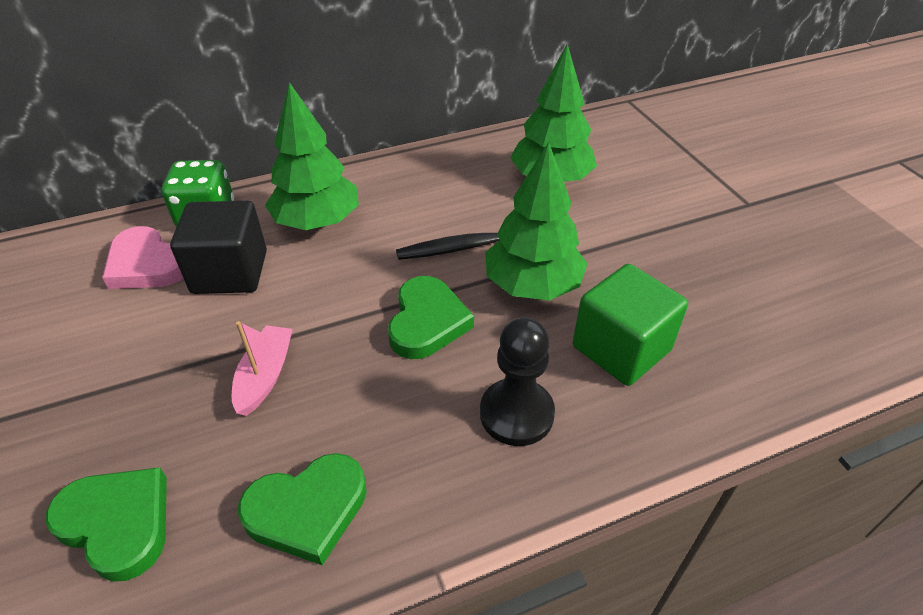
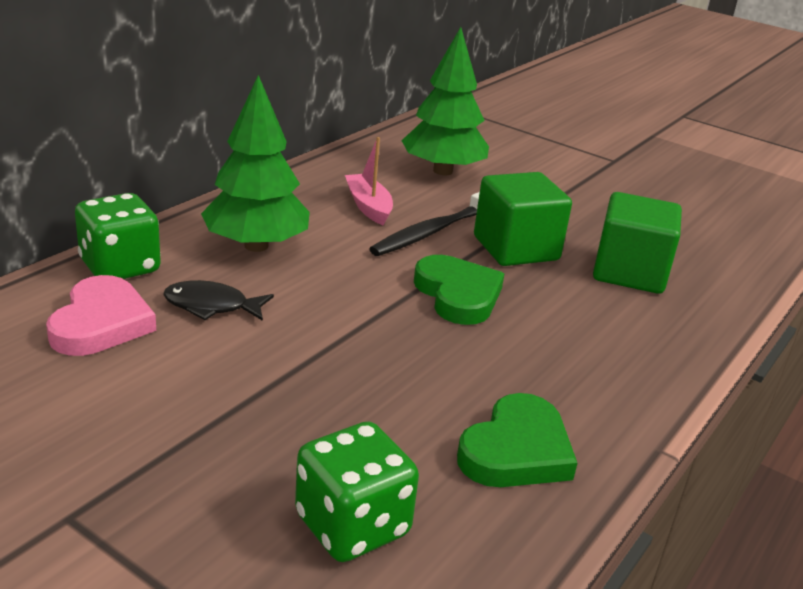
camera: 35 degrees left, 15 degrees down
(118, 523) = (352, 525): green heart -> green dice
(147, 264) = (101, 323): pink heart -> pink heart turned 90 degrees counterclockwise
(230, 272) = (211, 306): black cube -> black fish
(265, 376) = (356, 374): pink boat -> pink boat (368, 206)
(516, 414) = (603, 335): black pawn -> none
(532, 285) = (516, 248): green tree -> green cube

